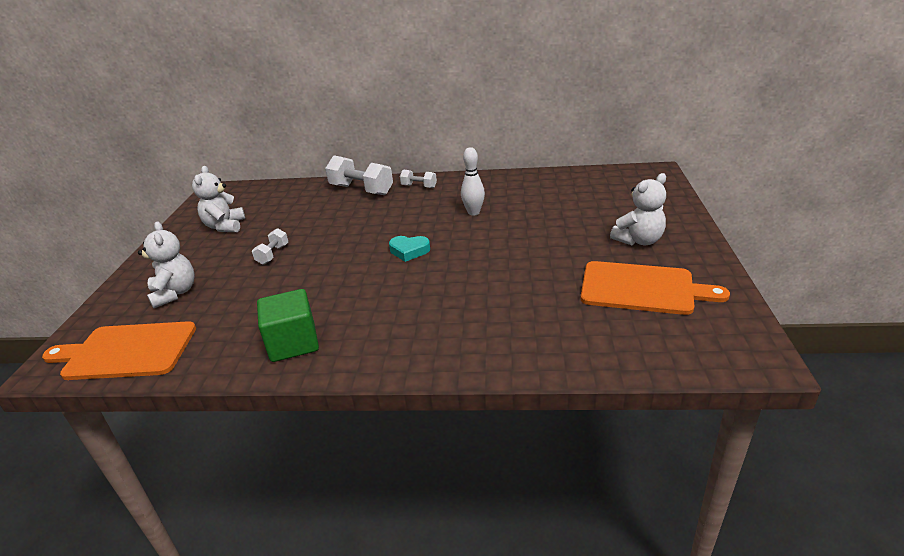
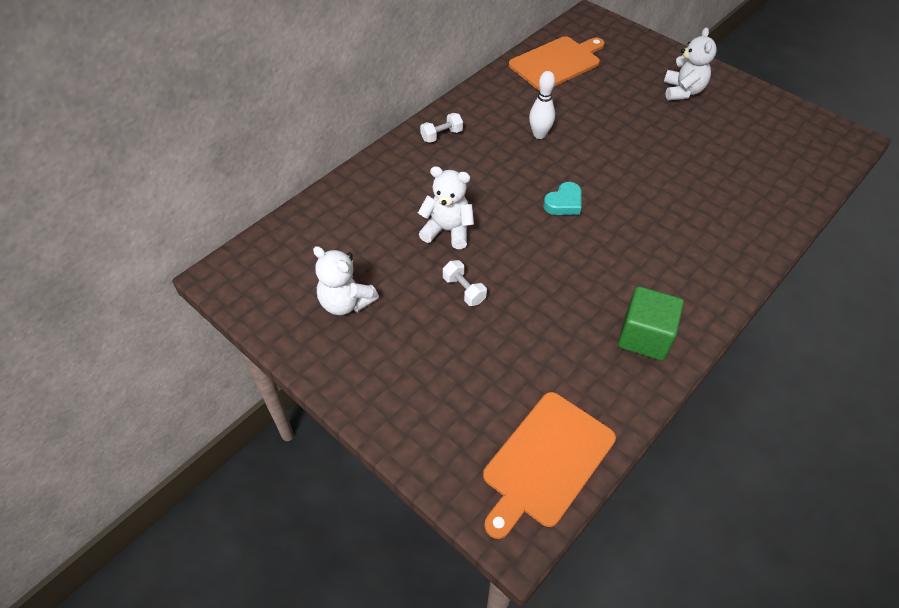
camera: 55 degrees left, 20 degrees up
(175, 293) = (463, 391): white teddy bear -> white teddy bear (447, 231)
(361, 190) = (395, 172): white dumbbell -> none
(642, 288) = (743, 130): orange cutting board -> orange cutting board (557, 62)

